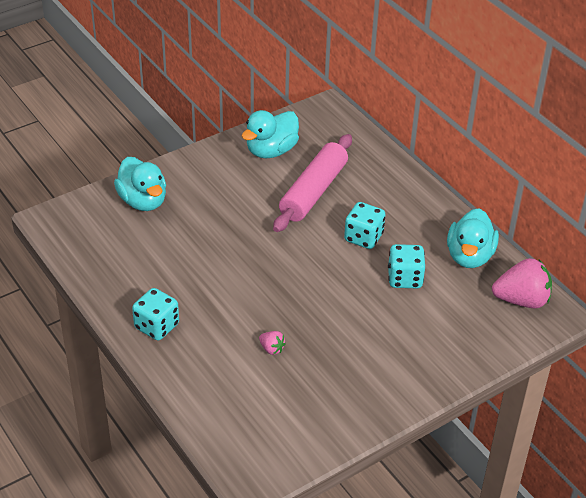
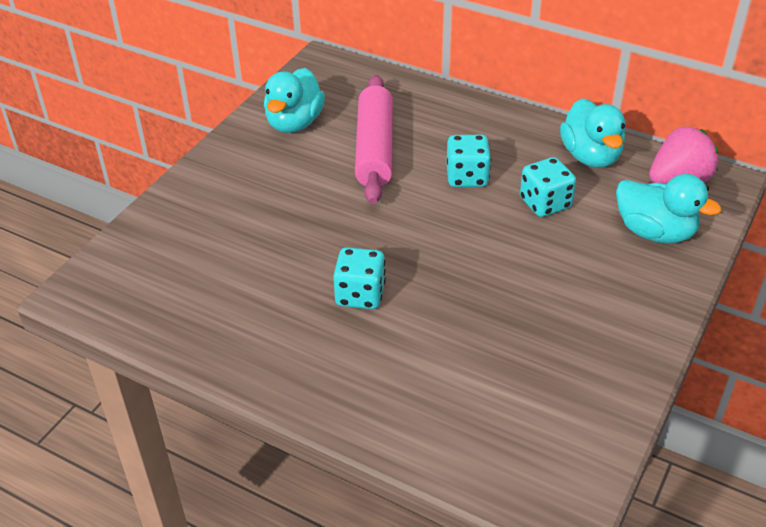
camera: 25 degrees left, 0 degrees up
(143, 201) = (182, 229): turquoise duck -> turquoise duck (655, 232)
(156, 326) = (306, 369): turquoise dice -> turquoise dice (360, 295)
(271, 349) = (464, 339): pink strawberry -> none

